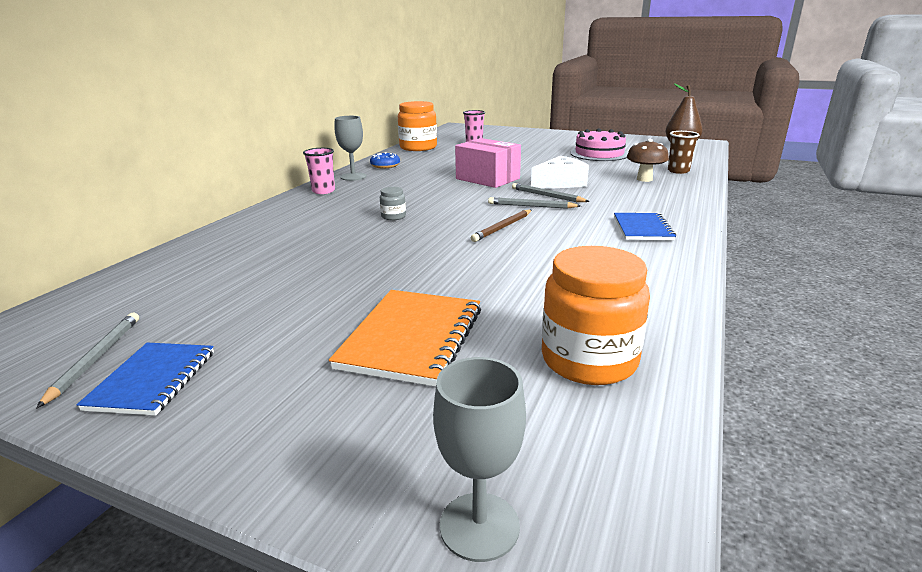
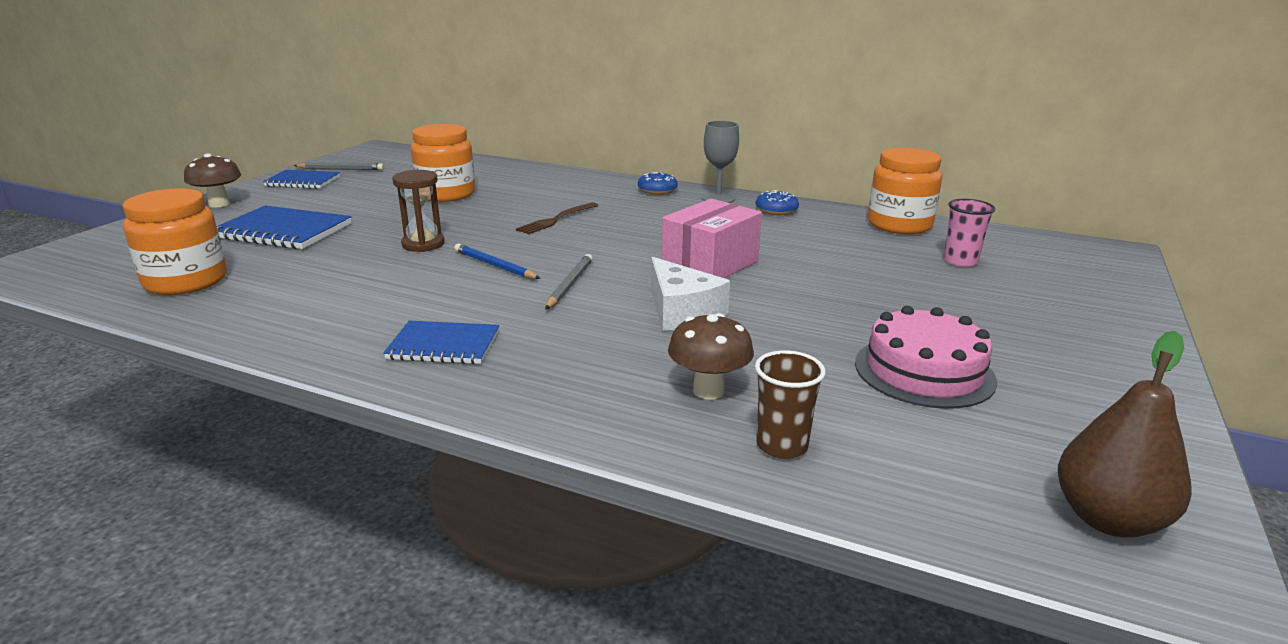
camera: 90 degrees right, 0 degrees up
(254, 438) = (219, 204): none -> brown mushroom
(292, 265) = (446, 194): none -> orange jar
(323, 191) = (657, 190): pink cup -> blue donut
(393, 216) = (556, 220): grey jar -> brown fork
(411, 338) = (283, 231): orange notebook -> blue notebook
(456, 257) = (423, 244): none -> brown hourglass
(479, 526) = (88, 246): grey goblet -> none
(502, 227) = (494, 265): brown pencil -> blue pencil
(547, 196) = (614, 297): grey pencil -> none

